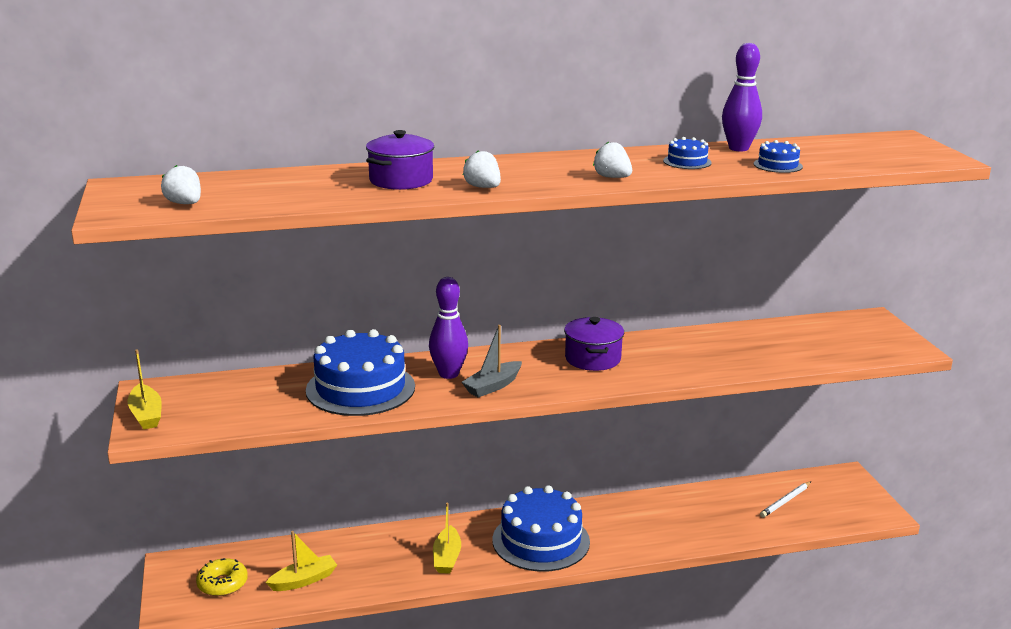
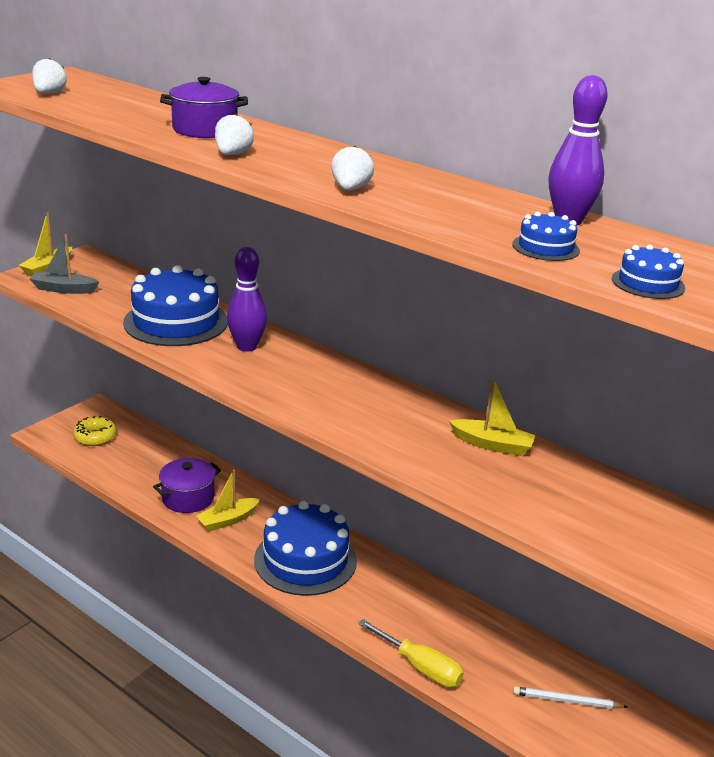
camera: 50 degrees right, 5 degrees up
(304, 580) = (132, 468): yellow boat -> yellow boat (492, 445)
(493, 386) = (250, 372): grey boat -> grey boat (64, 289)
(592, 359) = (369, 401): purple pot -> purple pot (188, 498)
(687, 162) = (467, 208): blue cake -> blue cake (648, 283)
(705, 542) = (420, 667): none -> yellow screwdriver

